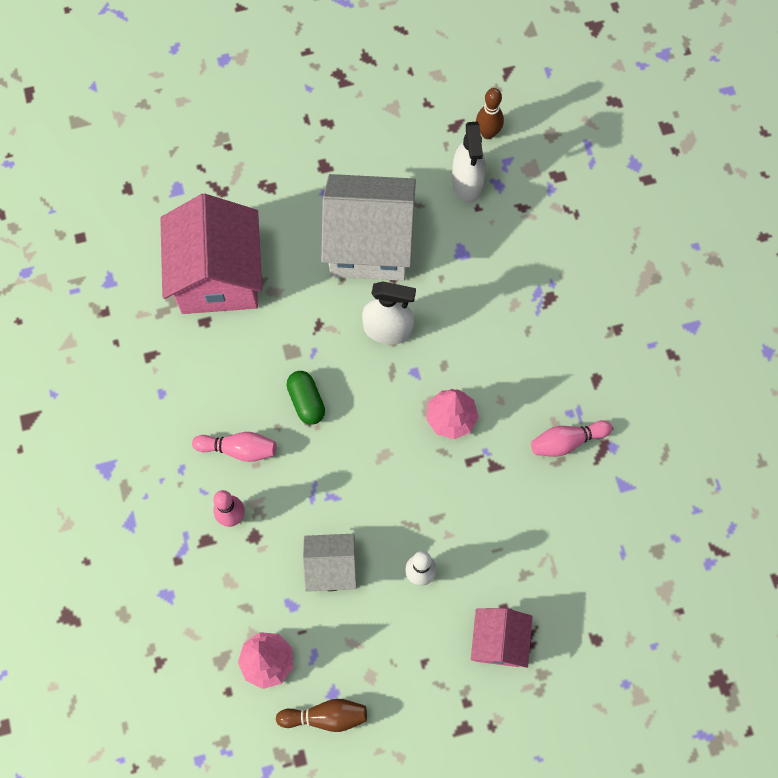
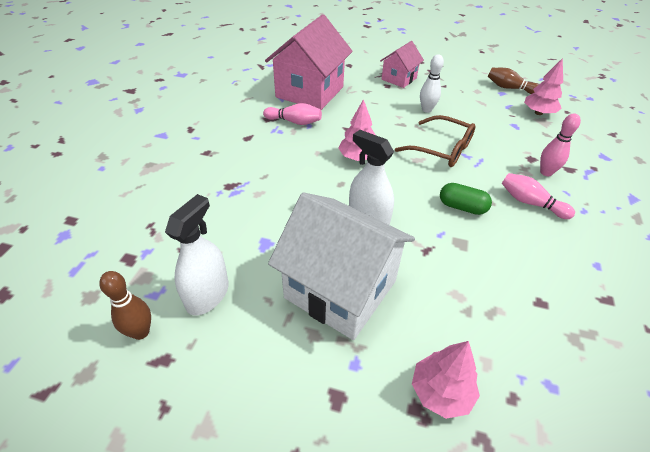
camera: 150 degrees left, 25 degrees down
(218, 277) = (515, 337): pink house -> pink house (310, 92)
(258, 206) = (441, 392): none -> pink tree
(306, 401) = (462, 207): green capsule -> green capsule turned 75 degrees counterclockwise
(331, 568) = (482, 129): white house -> none
(365, 492) = (441, 149): none -> brown glasses

